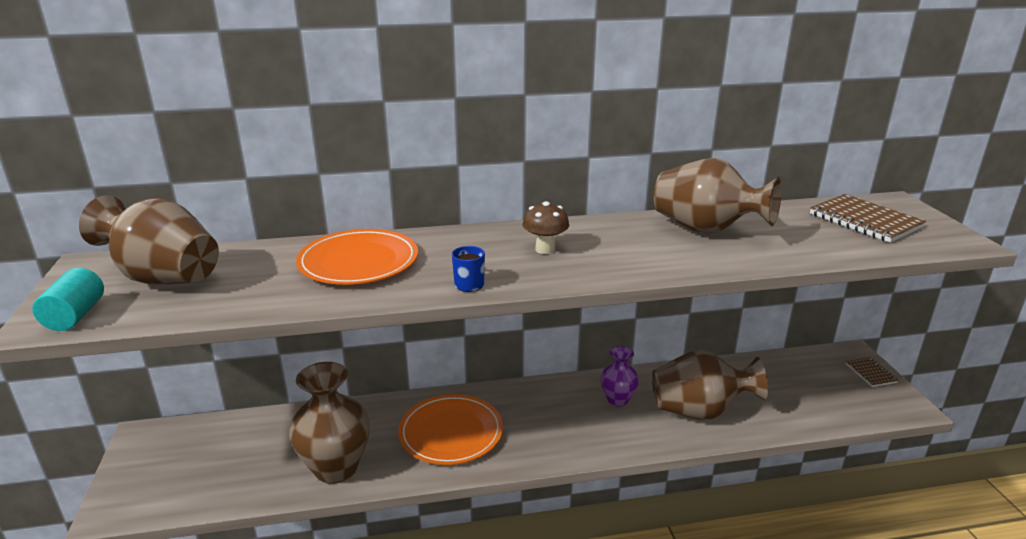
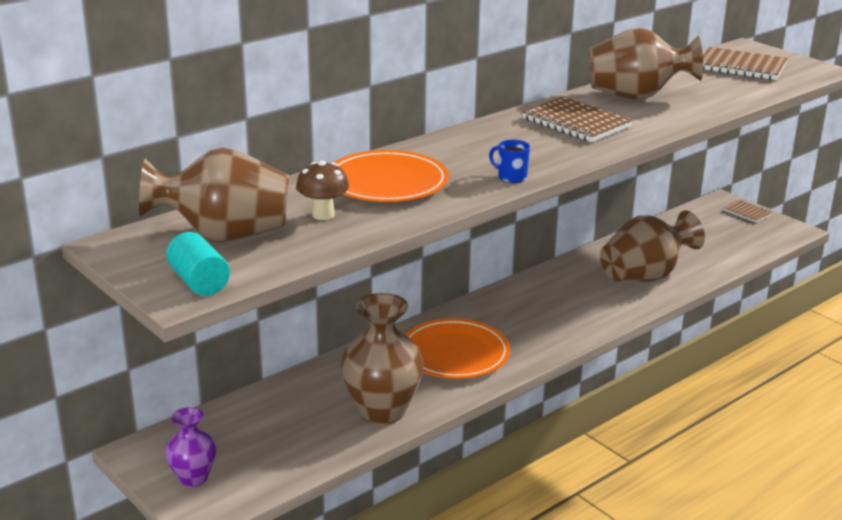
camera: 30 degrees left, 0 degrees up
(545, 249) = (531, 138): brown mushroom -> brown mushroom (323, 215)
(609, 243) = (576, 123): none -> brown notebook
(617, 399) = (571, 287): purple vase -> purple vase (193, 478)

